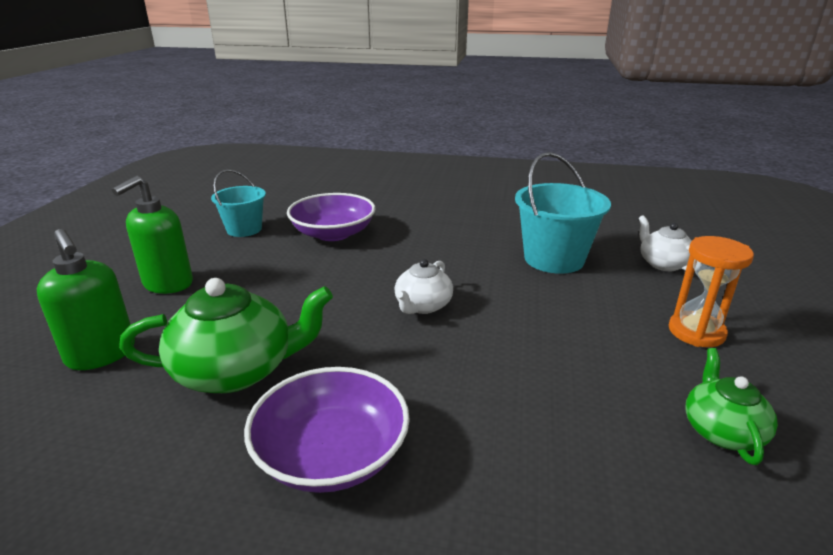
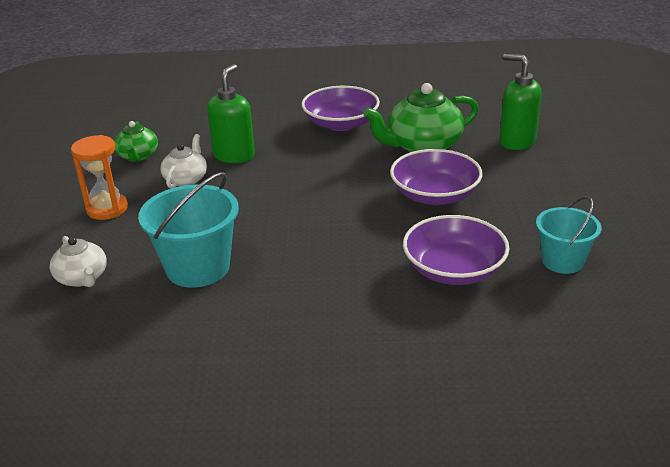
camera: 170 degrees right, 5 degrees up
(167, 284) = (547, 189): green soap dispenser -> green soap dispenser (234, 155)
(290, 294) = (435, 195): none -> purple bowl
(422, 306) = (320, 200): white teapot -> white teapot (186, 179)

